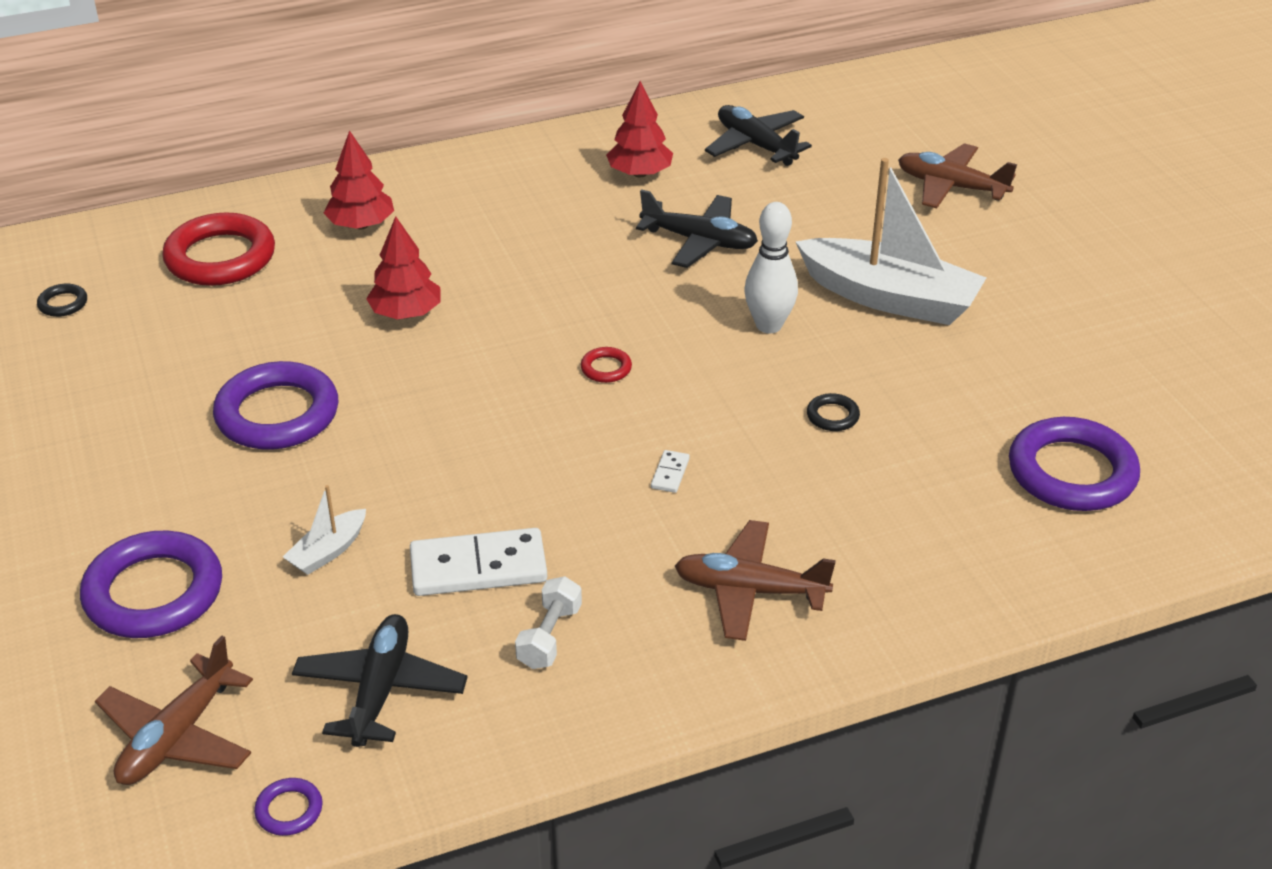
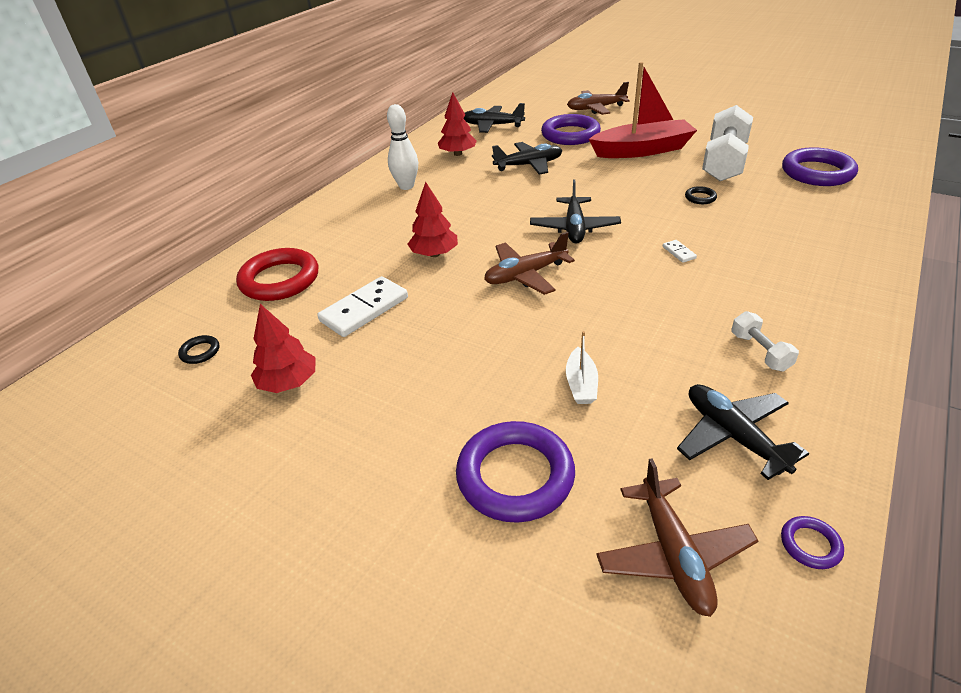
camera: 35 degrees left, 0 degrees up
(277, 414) = (437, 334): purple ring -> purple ring (570, 135)
(361, 225) = (345, 229): red tree -> red tree (289, 382)
(478, 567) = (670, 342): white domino -> white domino (364, 309)
(606, 368) = (574, 228): red ring -> black plane
(750, 591) = (799, 278): brown plane -> brown plane (525, 275)
(768, 325) = (614, 180): white bowling pin -> white bowling pin (406, 186)
(890, 298) = (642, 150): white boat -> red boat
(968, 381) = (724, 162): none -> white dumbbell

